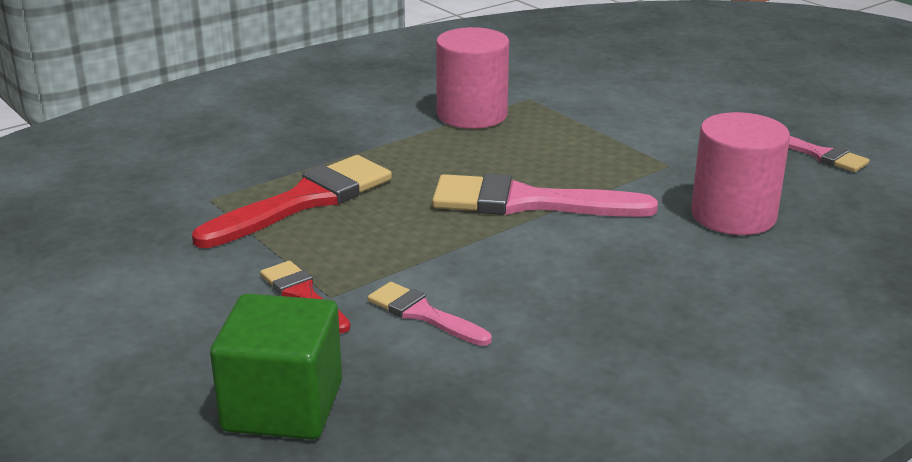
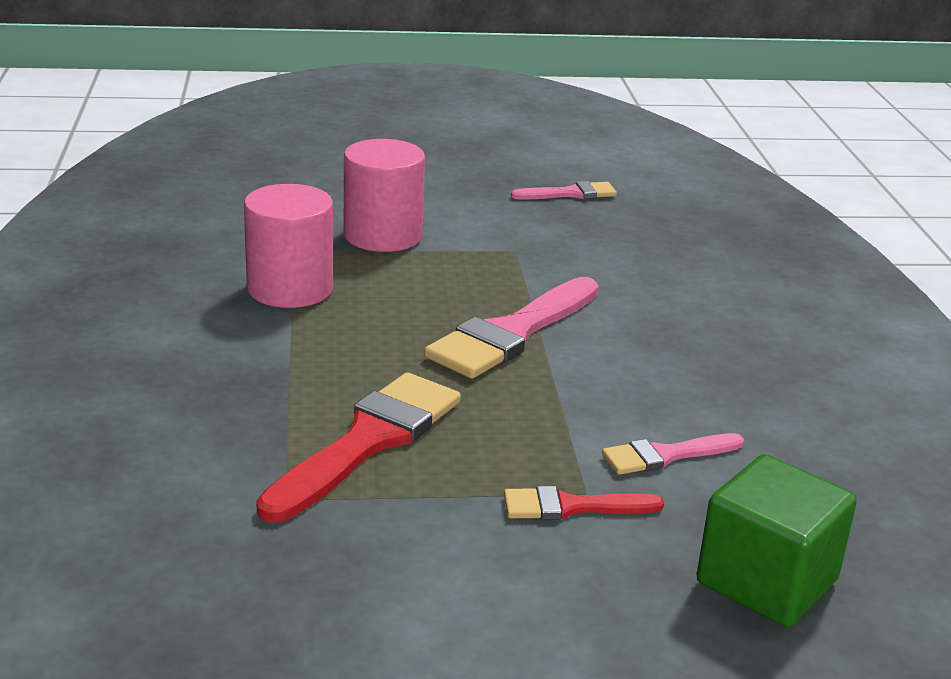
camera: 60 degrees left, 0 degrees up
(304, 201) = (368, 442): red brush -> red brush turned 45 degrees clockwise
(733, 215) = (632, 264): pink cylinder -> pink cylinder (383, 235)

